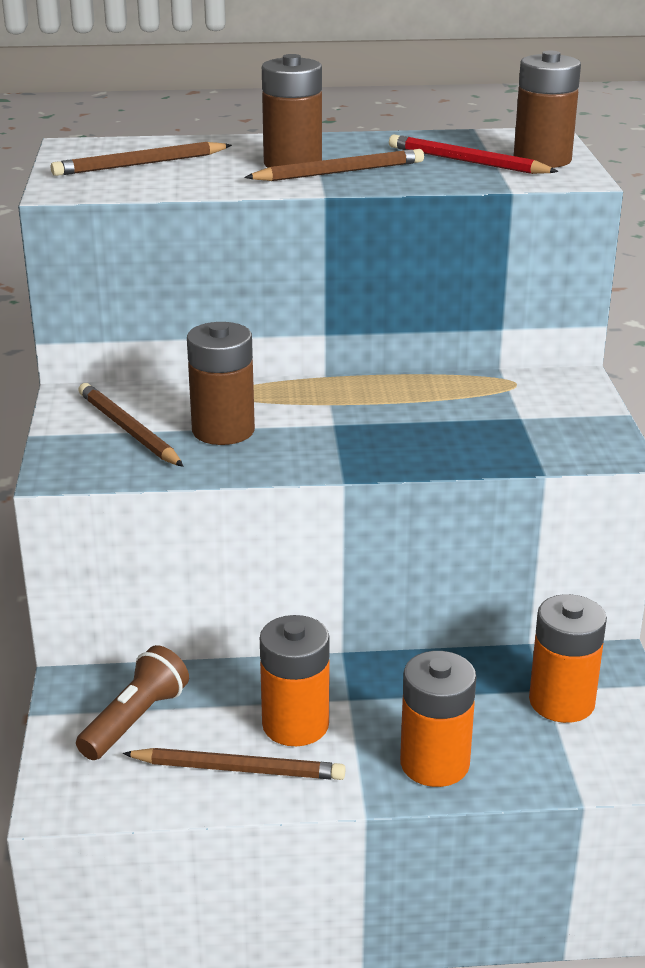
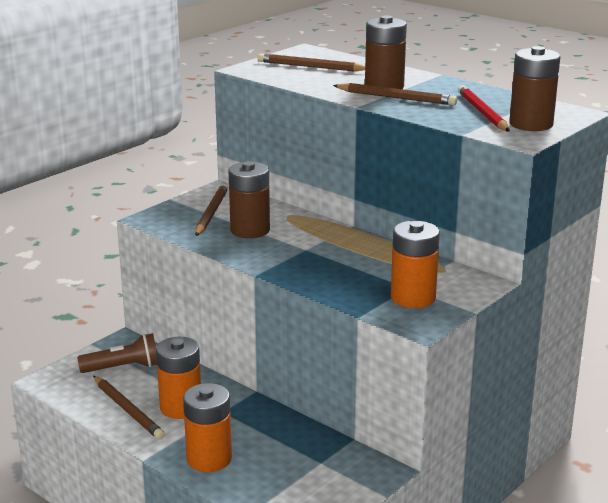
camera: 45 degrees right, 5 degrees down
(561, 702) = (318, 472): orange battery -> orange battery (413, 298)

